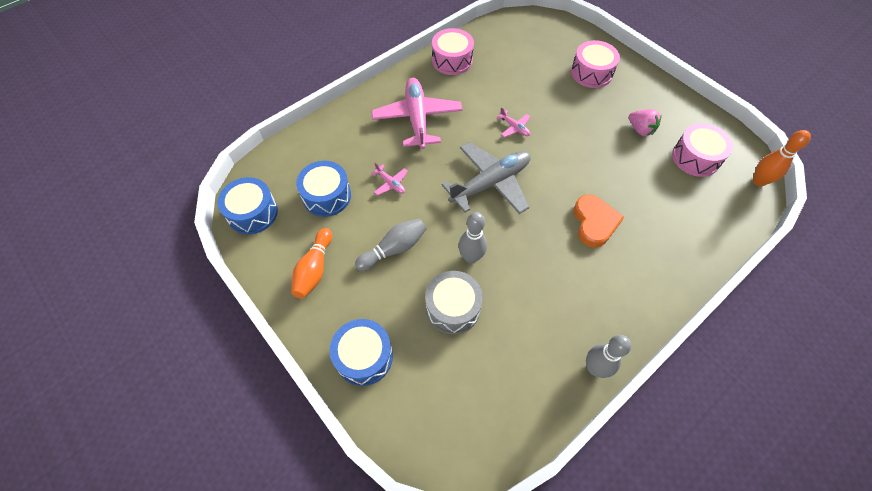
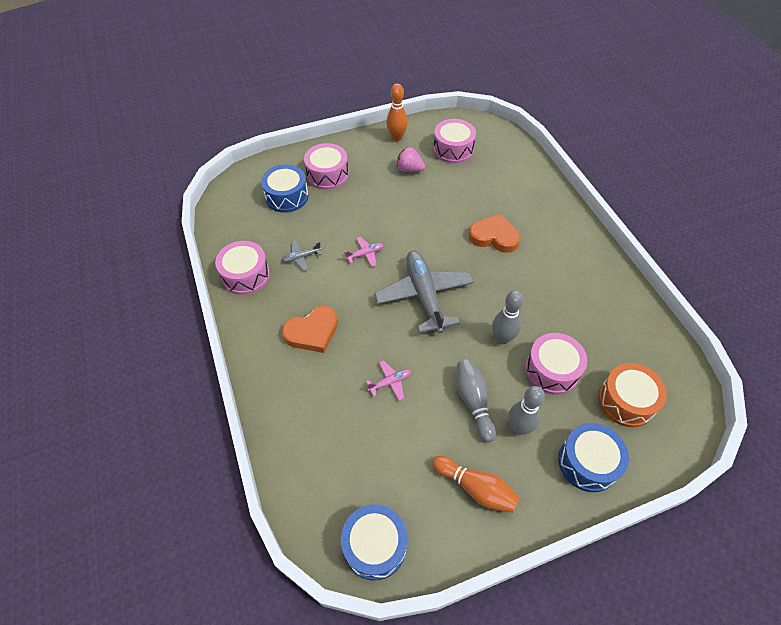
camera: 70 degrees left, 5 degrees down
(326, 196) = (382, 452): blue drum -> blue drum (287, 196)
(417, 118) = (312, 332): pink plane -> orange heart
(443, 384) = (626, 401): none -> orange drum
(453, 308) = (552, 370): grey drum -> pink drum
(487, 87) = (301, 257): none -> grey plane
(594, 368) = (627, 287): grey bowling pin -> grey bowling pin (518, 428)
(640, 129) = (409, 169): pink strawberry -> pink strawberry turned 135 degrees counterclockwise
(759, 181) = (489, 126): orange bowling pin -> orange bowling pin (397, 137)

